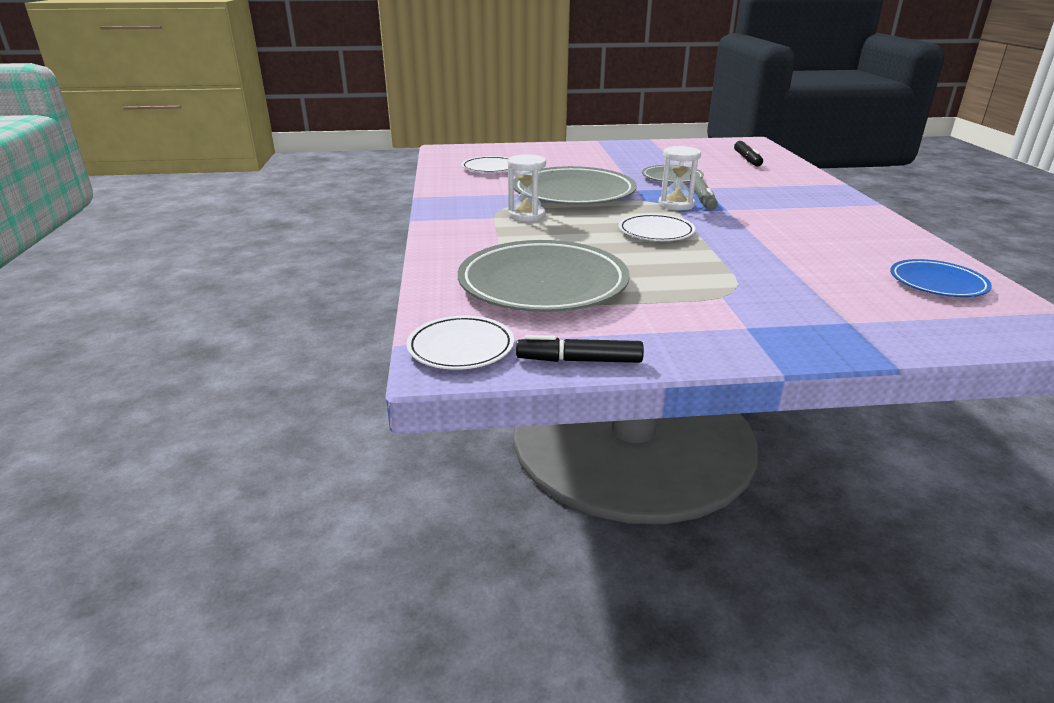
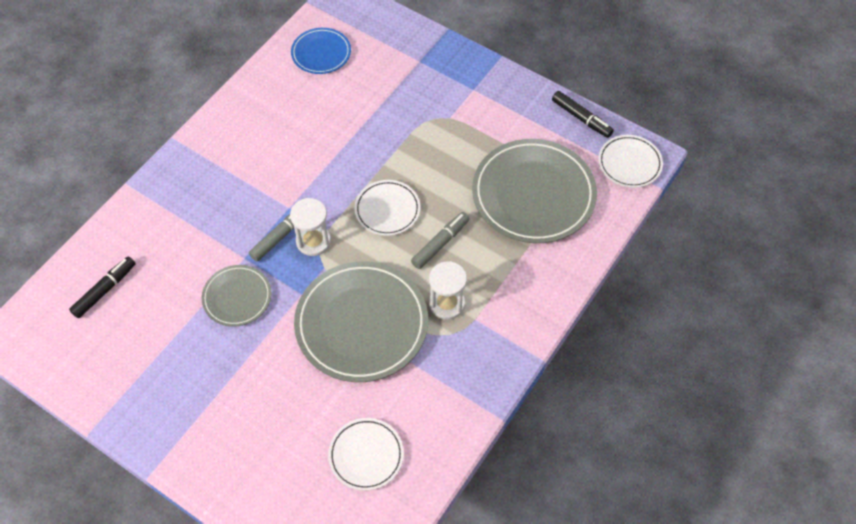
camera: 140 degrees left, 30 degrees up
(581, 233) = (440, 243): none -> grey marker

